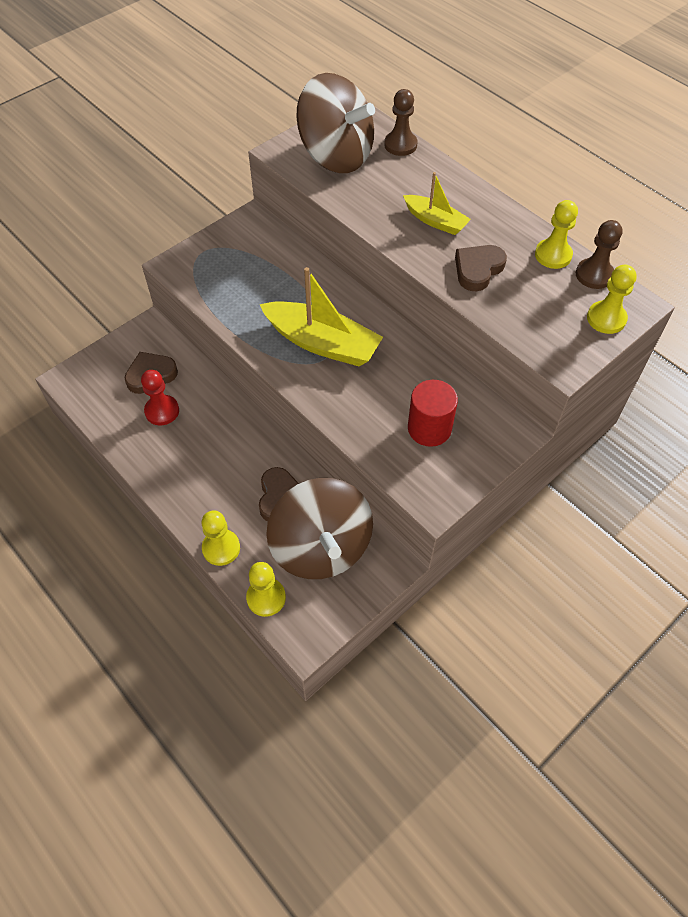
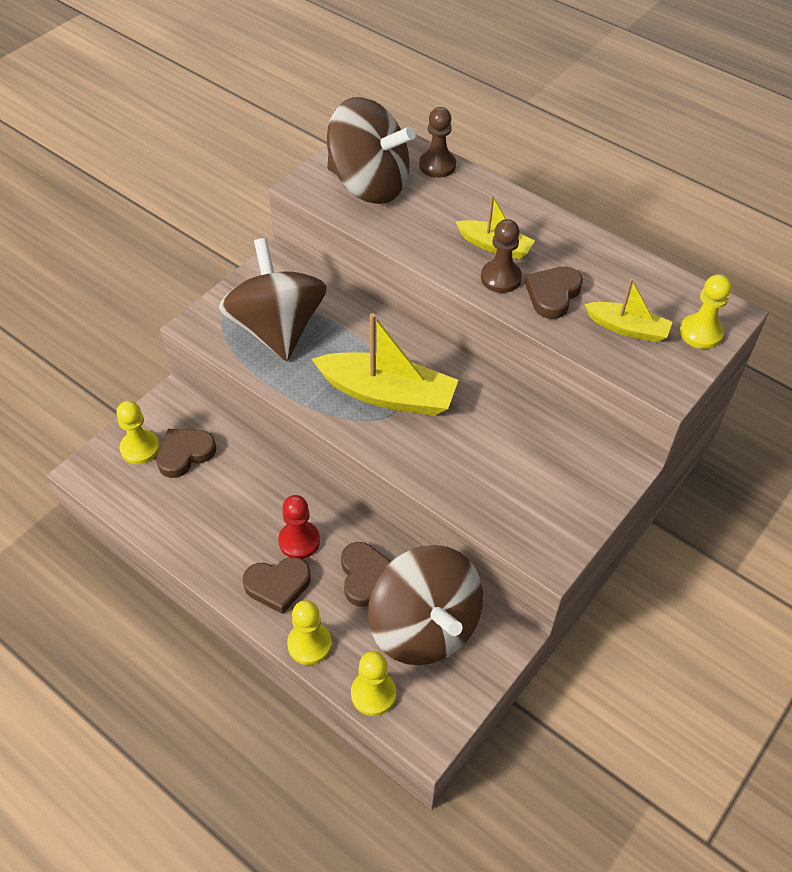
camera: 10 degrees left, 5 degrees down
(162, 411) = (207, 494): red pawn -> red pawn (299, 541)
(205, 495) = (278, 585): none -> brown heart
(239, 276) = (276, 329): none -> brown spinning top
(429, 428) = (527, 475): red cylinder -> none
(539, 307) = (627, 328): none -> yellow boat
(553, 255) = (629, 270): yellow pawn -> yellow pawn (140, 448)
(594, 275) = (677, 287): brown pawn -> brown pawn (500, 278)

